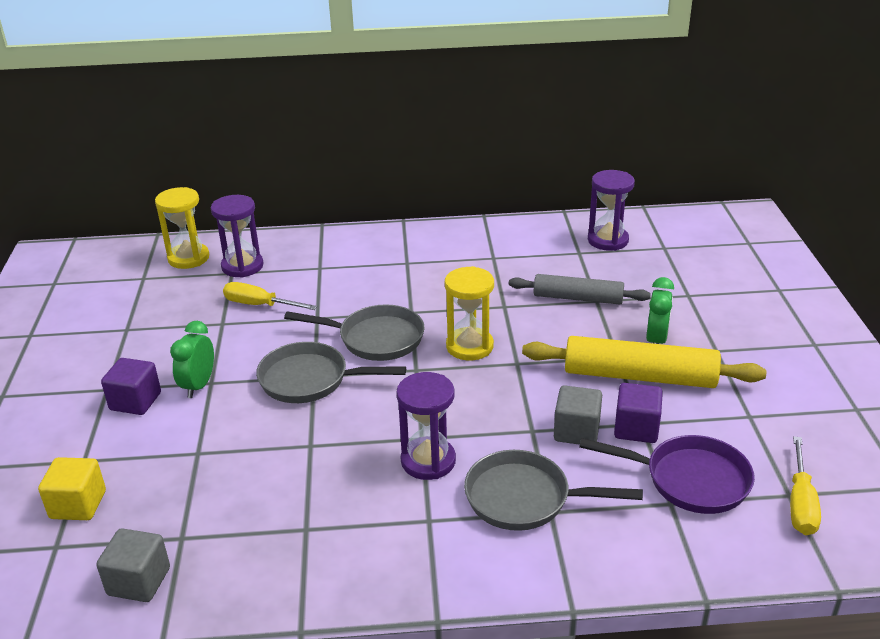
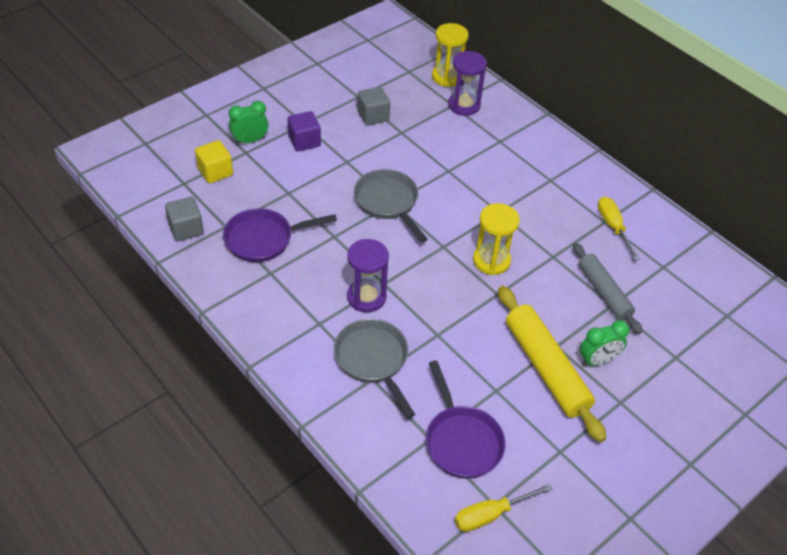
camera: 50 degrees right, 15 degrees up
(198, 386) = (339, 158): green clock -> green clock (250, 140)
(245, 510) = (263, 239): none -> purple pan
(259, 305) = (434, 137): yellow screwdriver -> yellow screwdriver (613, 227)
(376, 339) = (454, 210): grey pan -> none
(576, 431) = (456, 358): grey cube -> grey cube (373, 116)
(608, 240) = (699, 276): purple hourglass -> none
(636, 428) = (488, 389): purple cube -> none

